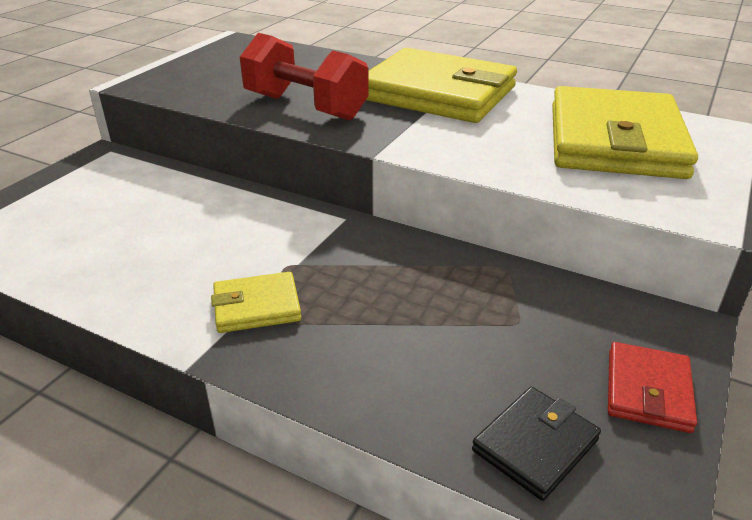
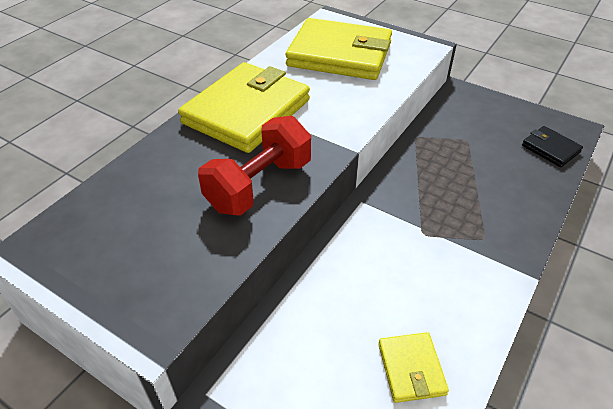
camera: 85 degrees left, 10 degrees up
(257, 306) = (471, 247): yellow wallet -> yellow wallet (411, 369)
(647, 390) = (507, 111): red wallet -> none

